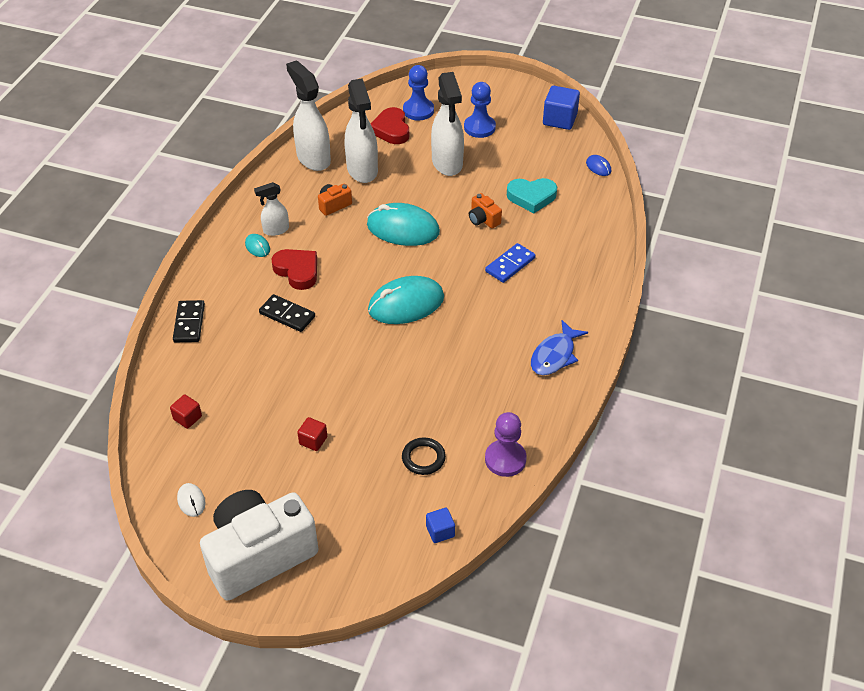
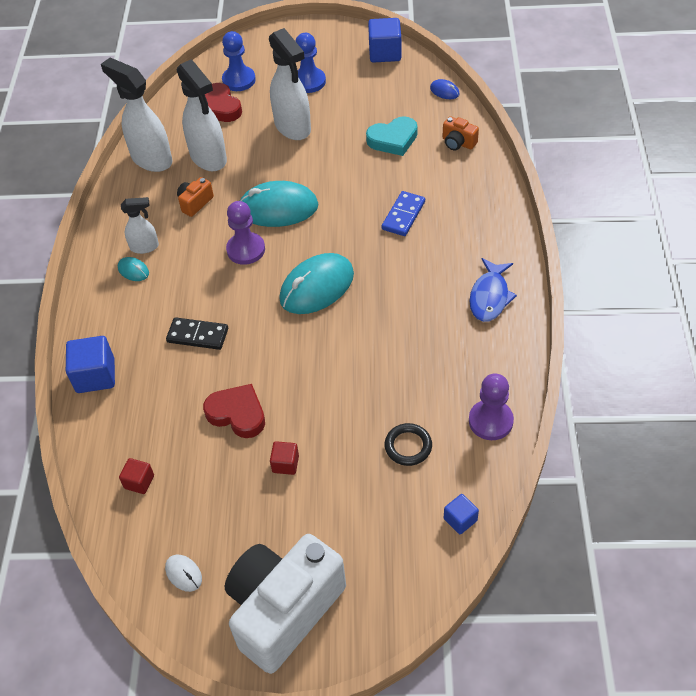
camera: 15 degrees left, 5 degrees up
(189, 323) = (95, 376): black domino -> blue cube
(275, 230) = (145, 247): white spray bottle -> white spray bottle turned 150 degrees counterclockwise
(297, 271) = (187, 284): red heart -> red heart (237, 414)
(359, 256) = (246, 250): none -> purple pawn
(483, 219) = (355, 176): orange camera -> orange camera (458, 143)

